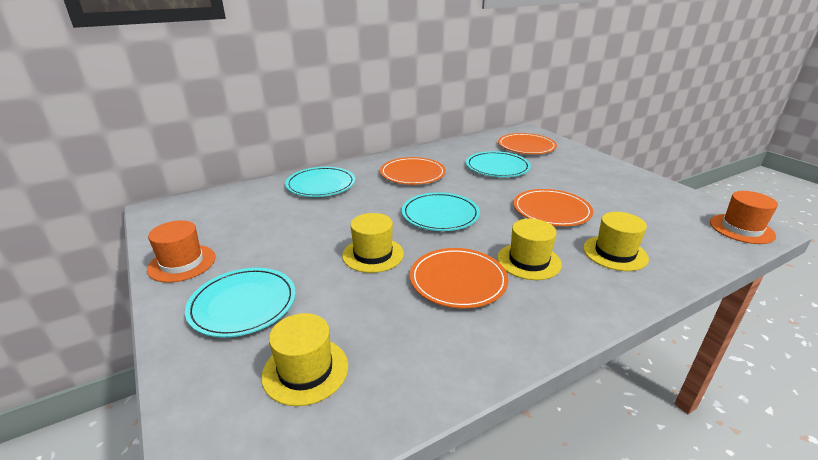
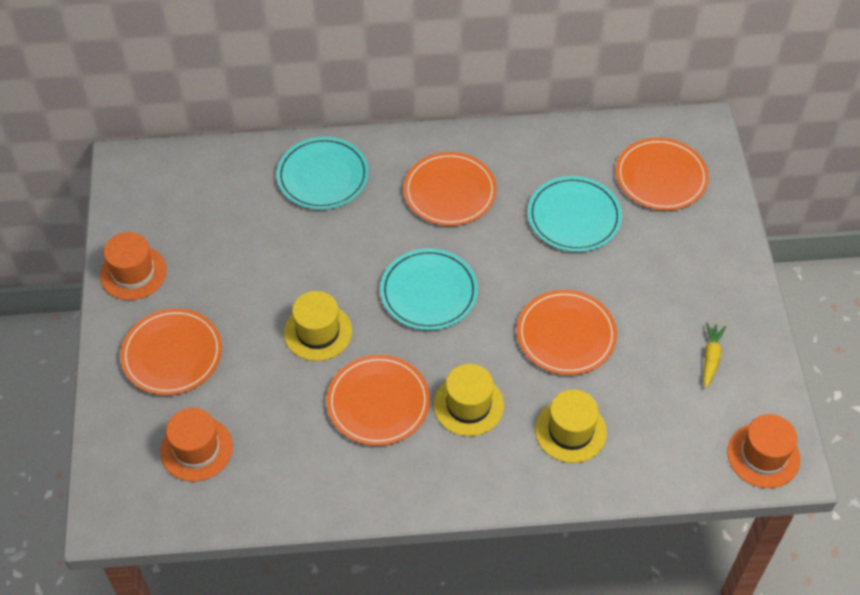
camera: 25 degrees right, 25 degrees up
(243, 304) = (172, 354): turquoise plate -> orange plate
(305, 370) = (196, 449): yellow hat -> orange hat
(646, 198) = (711, 357): none -> yellow carrot

